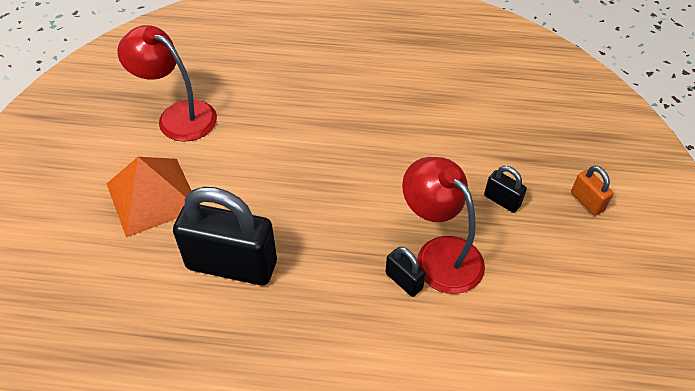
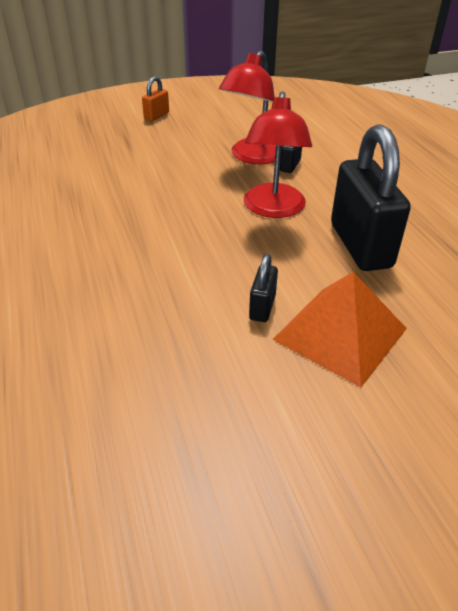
camera: 115 degrees left, 10 degrees down
(178, 116) = (199, 373): red lamp -> red lamp (273, 209)
(502, 200) = (179, 143): black padlock -> black padlock (262, 307)

